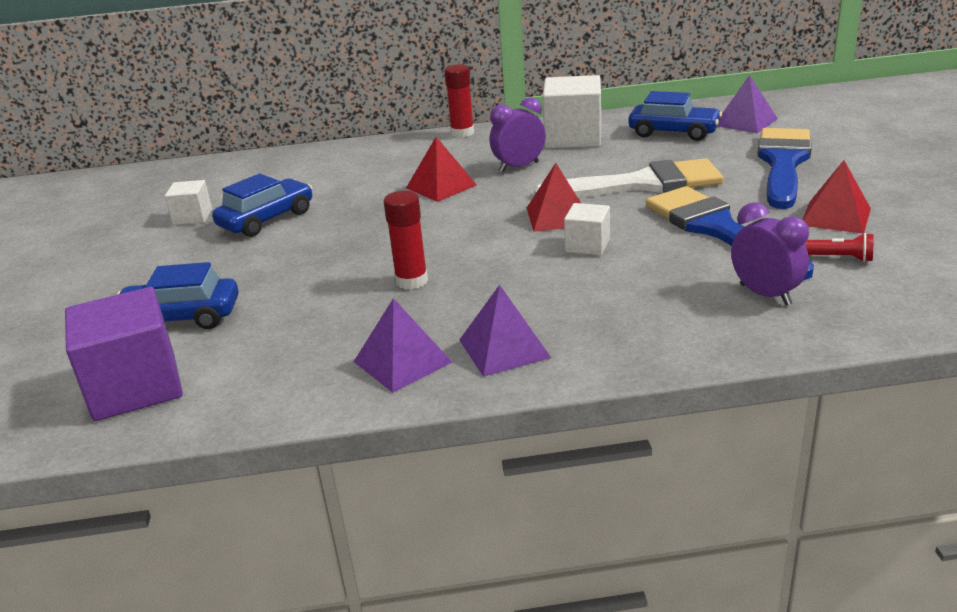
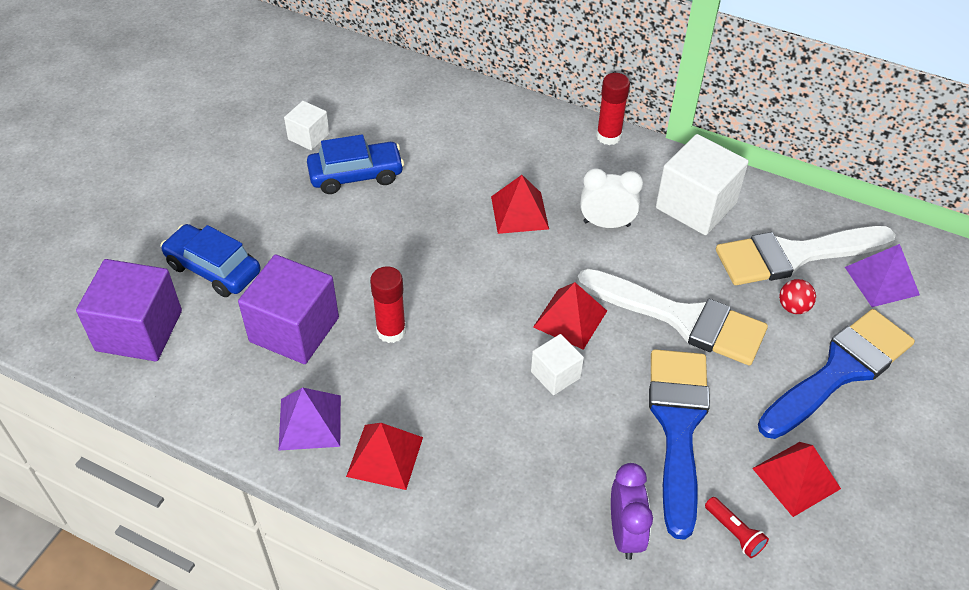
camera: 30 degrees right, 20 degrees up
(314, 318) = (294, 329): none -> purple cube
(504, 348) = (385, 456): purple pyramid -> red pyramid
(519, 167) = (606, 224): purple clock -> white clock
(673, 132) = (794, 255): blue car -> white brush
(708, 152) = (793, 307): none -> red ball

